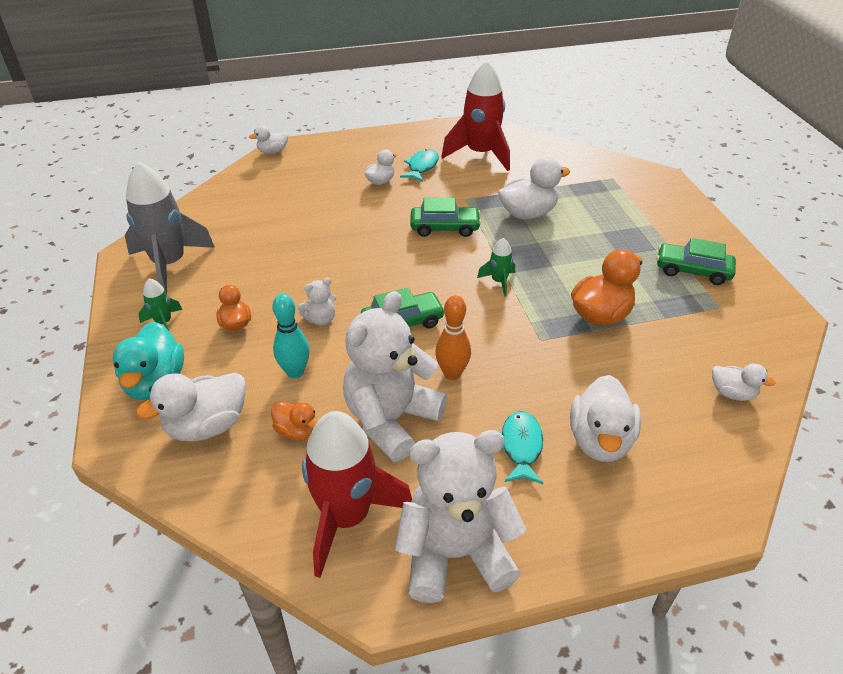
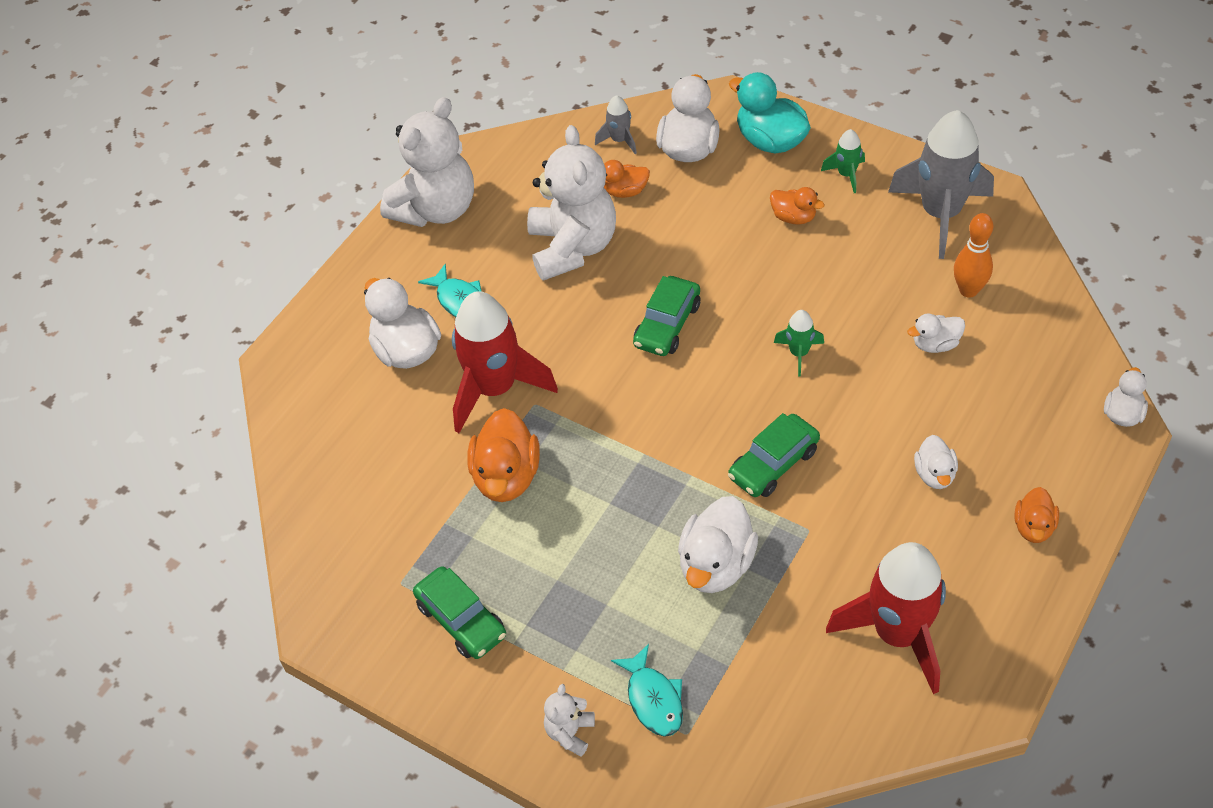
camera: 140 degrees right, 10 degrees up
(236, 480) = (619, 140): none -> grey rocket
(295, 372) = (688, 222): turquoise bowling pin -> none
(320, 319) = (736, 273): white teddy bear -> white teddy bear (570, 732)
(347, 517) = (524, 176): red rocket -> red rocket (495, 389)
(374, 147) = (1033, 527): none -> orange duck
(422, 167) = (929, 542): turquoise fish -> turquoise fish (653, 699)
(452, 373) = (571, 314): orange bowling pin -> orange bowling pin (968, 290)
(498, 281) = (638, 438): green rocket -> green rocket (799, 353)
(692, 271) = (461, 620): green car -> green car turned 75 degrees clockwise
(732, 393) = (329, 478): white duck -> white duck (935, 344)

